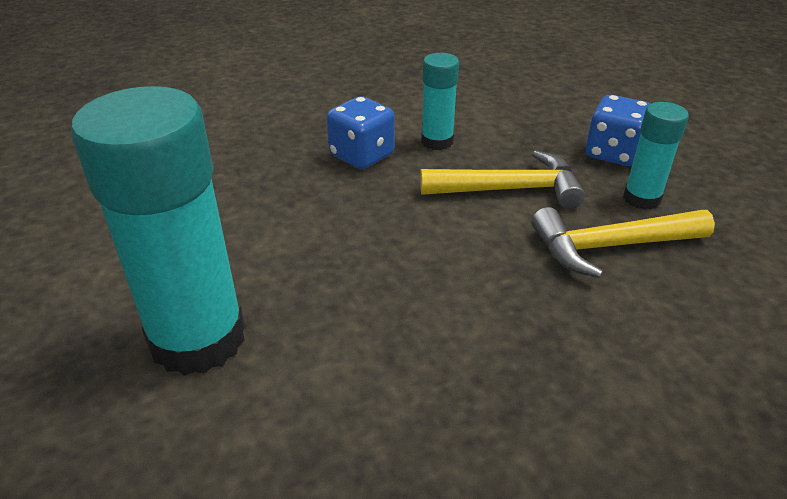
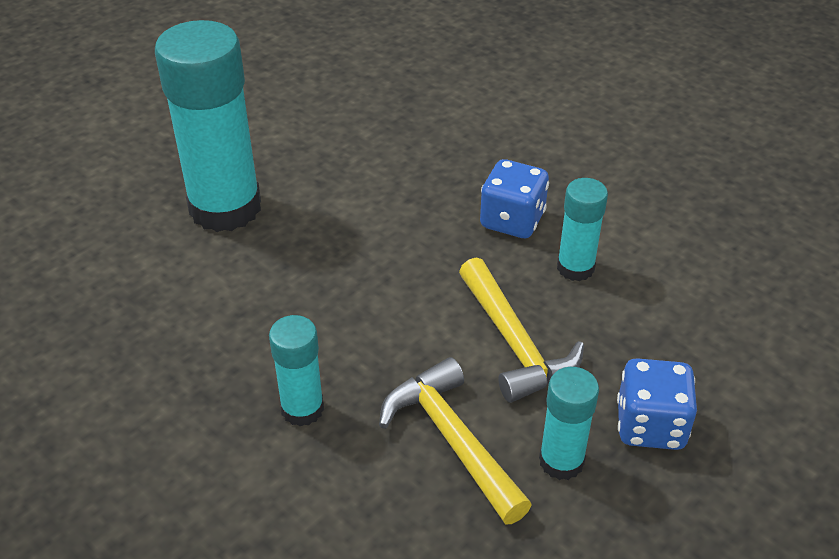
camera: 70 degrees right, 5 degrees up
(551, 333) = (302, 409): none -> turquoise glue stick

